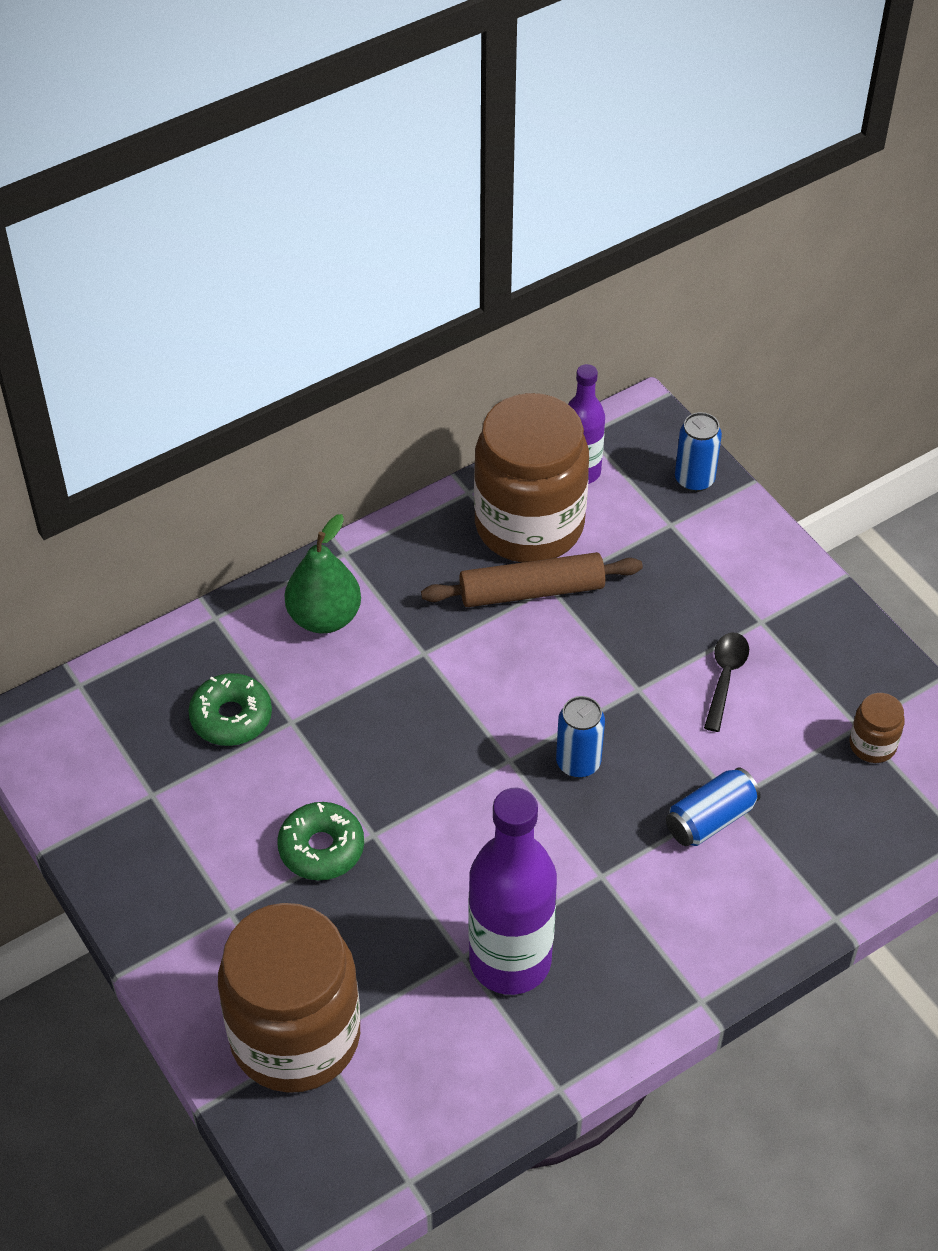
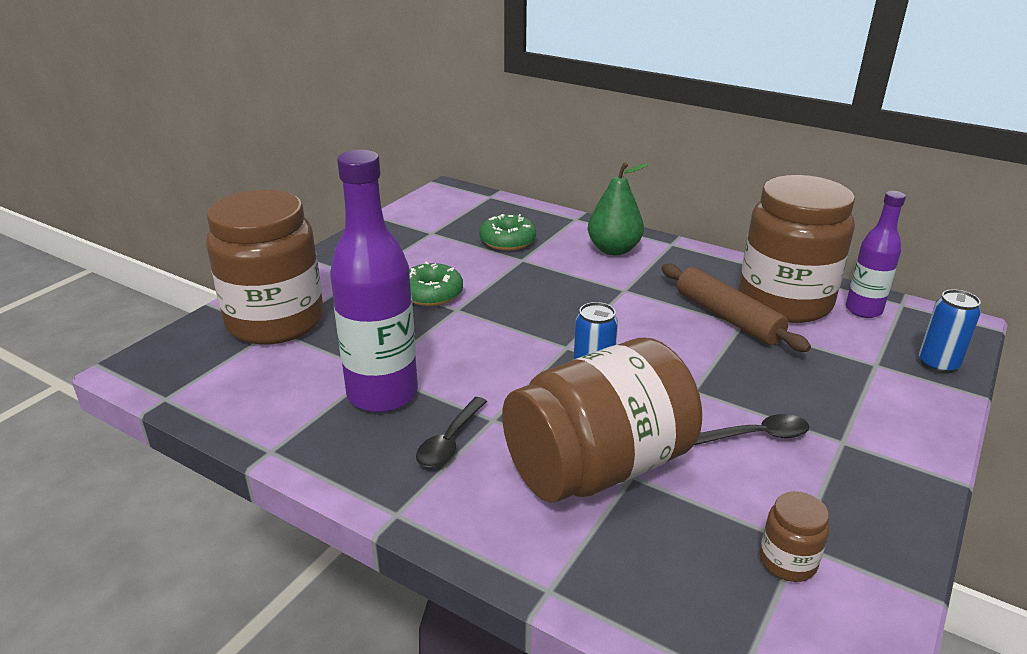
camera: 65 degrees right, 20 degrees down
(618, 924) = (450, 441): none -> black spoon
(710, 819) = (598, 467): blue can -> brown jar

